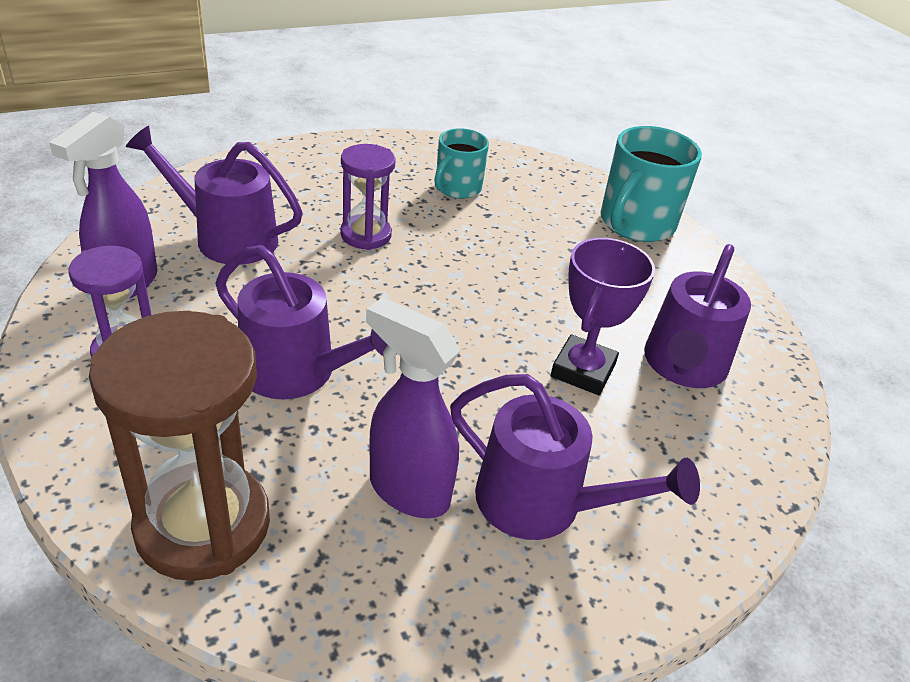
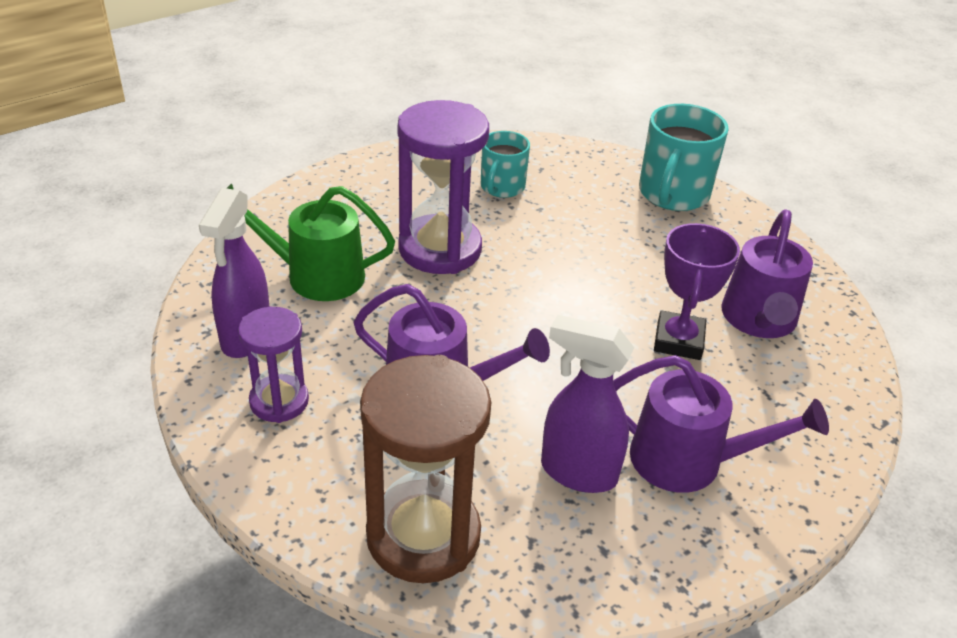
camera: 10 degrees left, 0 degrees up
(226, 238) = (315, 275): purple watering can -> green watering can
(366, 235) = (440, 249): purple hourglass -> purple hourglass, size x1.72

